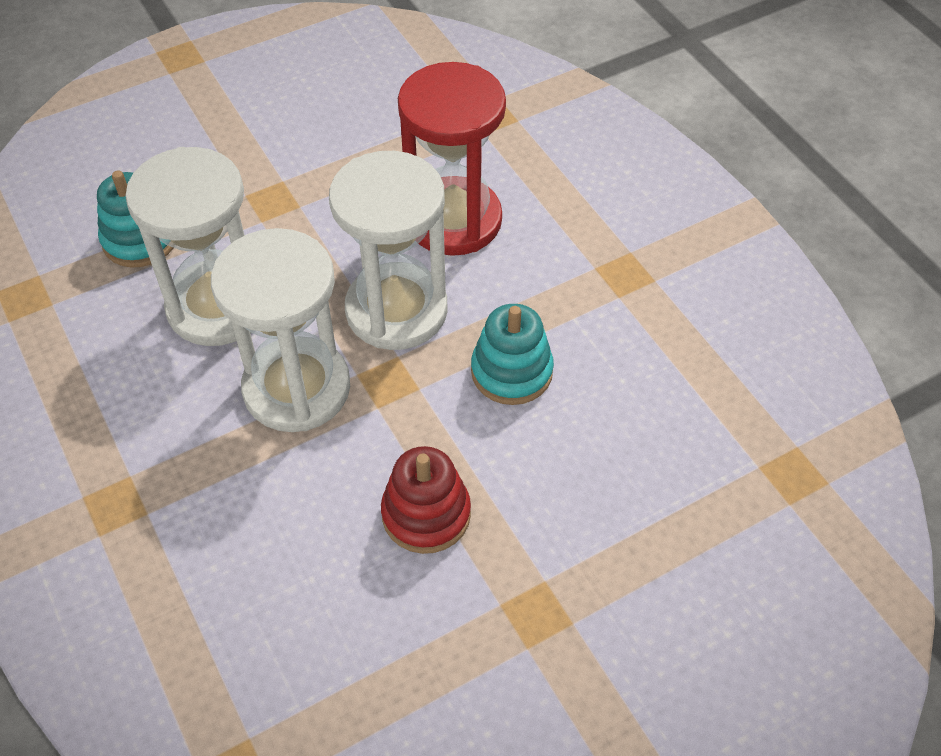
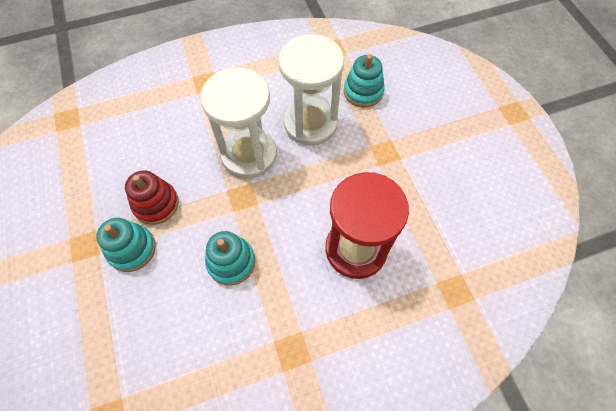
camera: 100 degrees right, 10 degrees up
(396, 310) = (290, 207): white hourglass -> none
(523, 527) = (132, 249): none -> turquoise stacking toy

